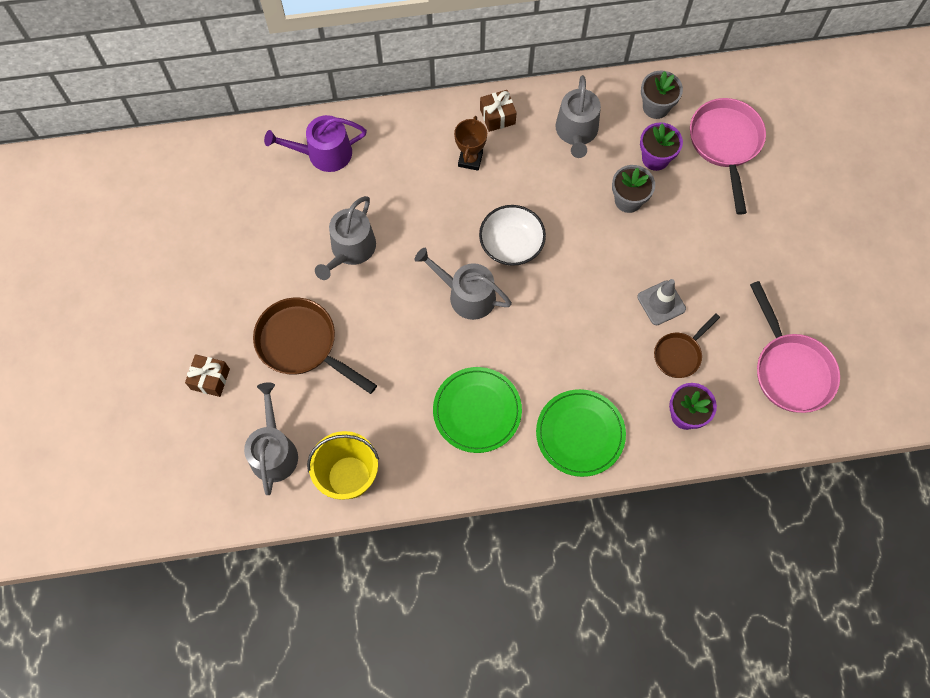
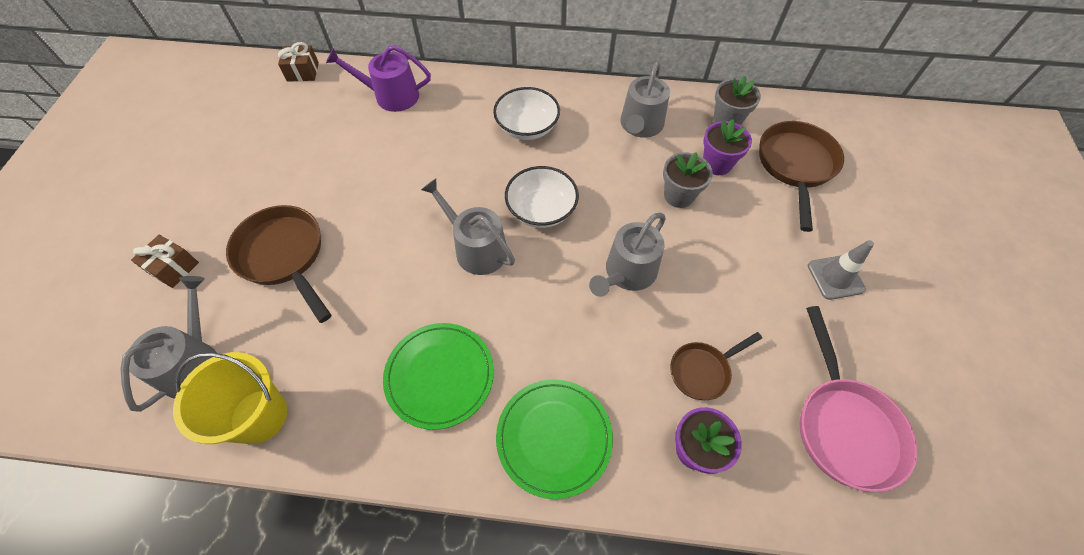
camera: 15 degrees right, 10 degrees down
(350, 249) = (377, 179): grey watering can -> grey watering can (627, 273)
(470, 159) = (527, 127): brown trophy -> white bowl
(497, 116) = (566, 98): brown gift -> brown gift (303, 72)
(661, 303) = (692, 307): grey traffic cone -> grey traffic cone (835, 277)
(725, 144) = (795, 166): pink pan -> brown pan

